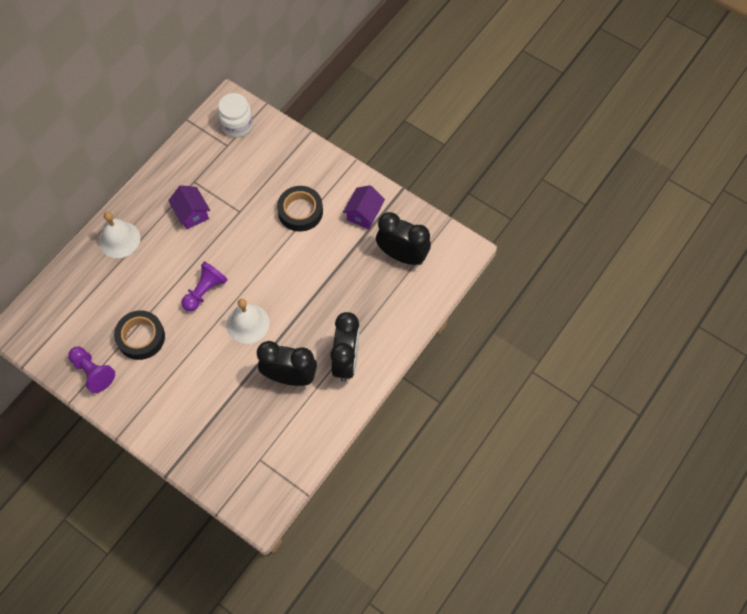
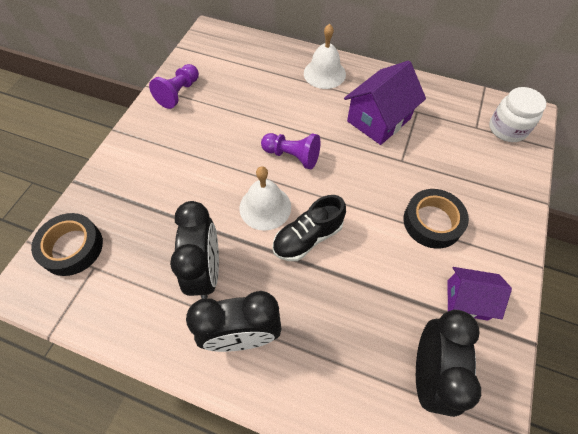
camera: 75 degrees right, 5 degrees down
(141, 337) = (224, 118): black tape -> black tape (72, 247)
(192, 213) = (379, 120): purple house -> purple house, size x1.58
(285, 299) = (308, 238): none -> black shoe

